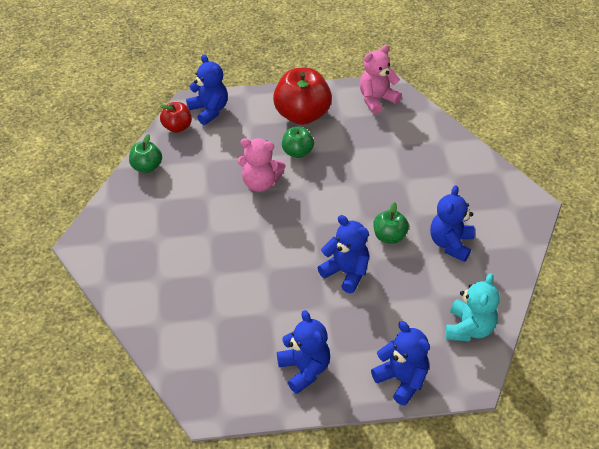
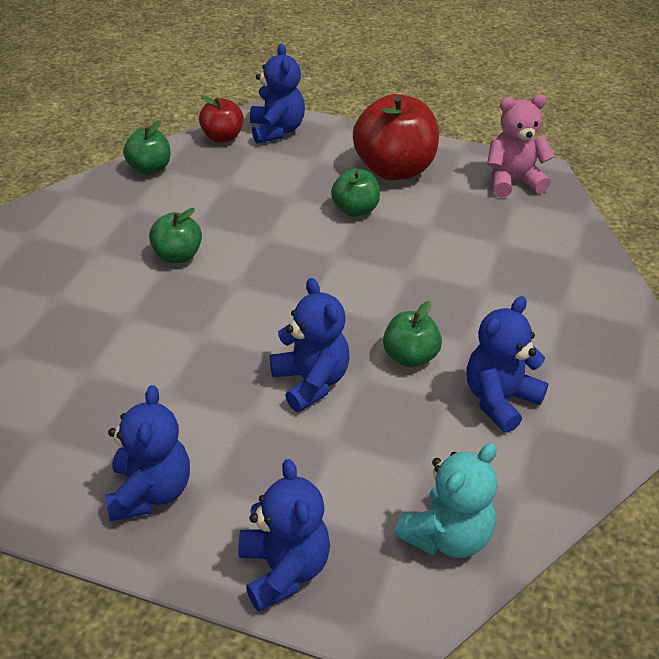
camera: 25 degrees right, 5 degrees down
(212, 222) = (177, 255): none -> green apple
(260, 183) = (277, 230): pink teddy bear -> none

